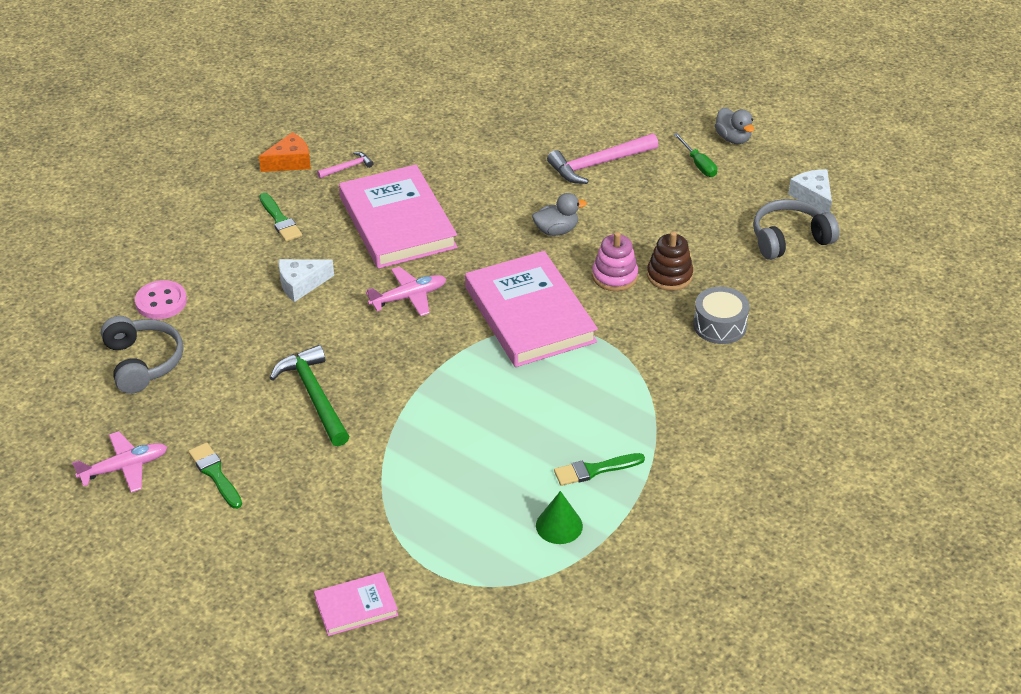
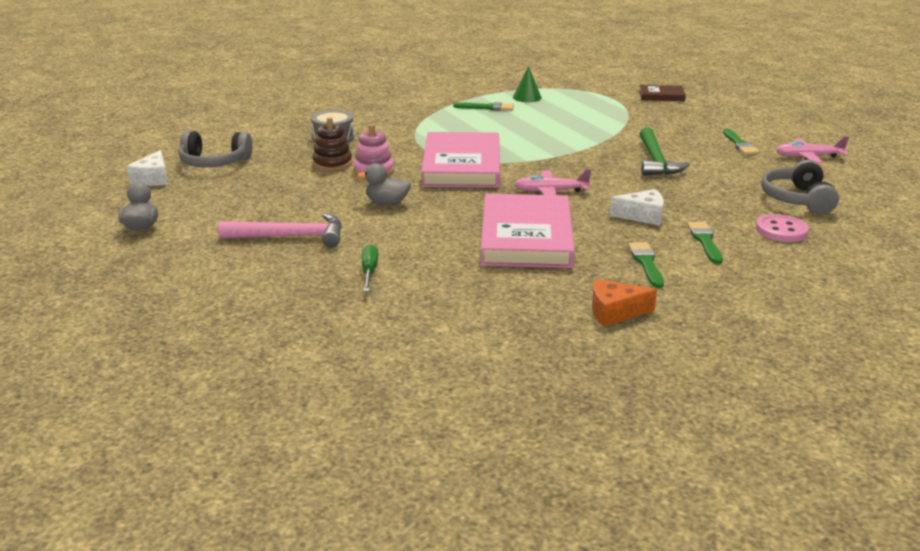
camera: 155 degrees left, 15 degrees down
(233, 264) = (705, 241): none -> green brush
(347, 167) = (549, 291): pink hammer -> none
(356, 606) = (661, 96): pink book -> brown book
(698, 164) = (203, 217): green screwdriver -> green screwdriver (369, 271)

